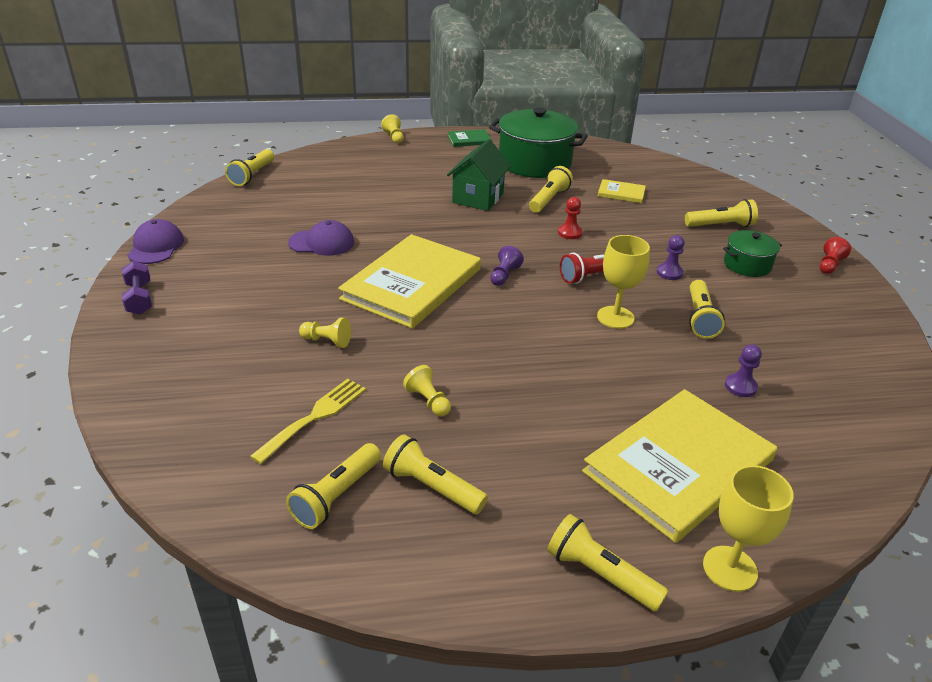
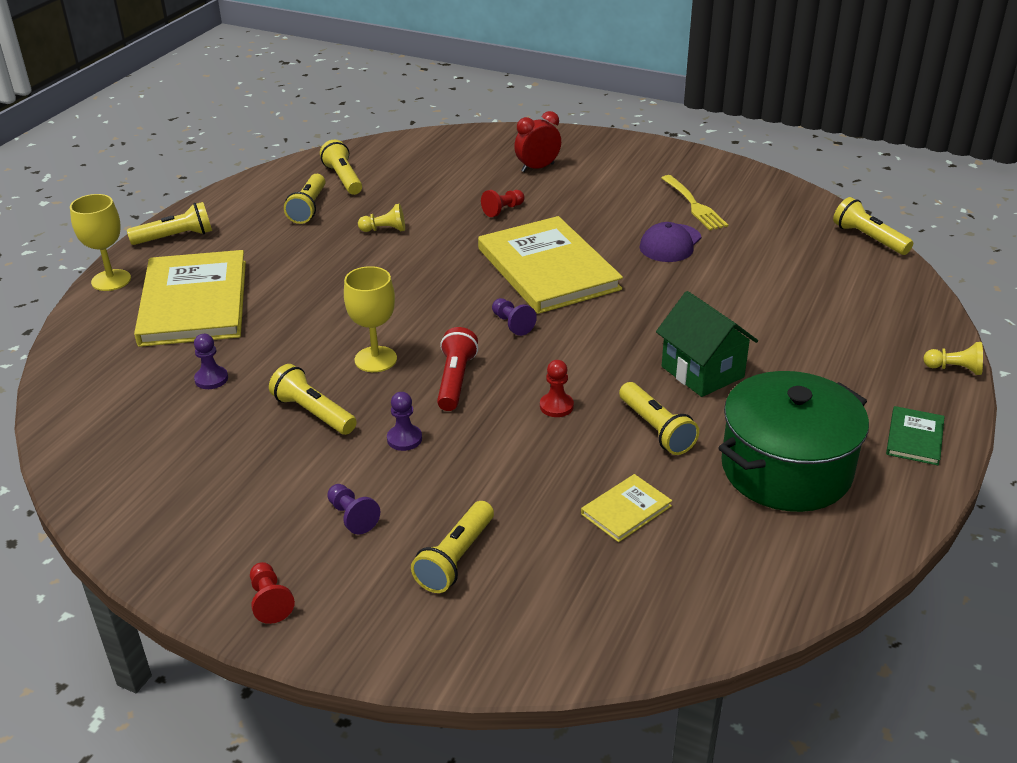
camera: 125 degrees right, 0 degrees up
(139, 299) = (641, 152): purple dumbbell -> none
(156, 246) = (728, 168): purple cap -> none
(214, 351) = (537, 168): none -> red clock
(314, 417) = (421, 187): yellow fork -> yellow fork (694, 205)
(327, 341) = (503, 210): yellow pawn -> red pawn
(432, 487) = (308, 208): yellow flashlight -> yellow flashlight turned 120 degrees clockwise
(747, 265) = (352, 517): green pot -> purple pawn

